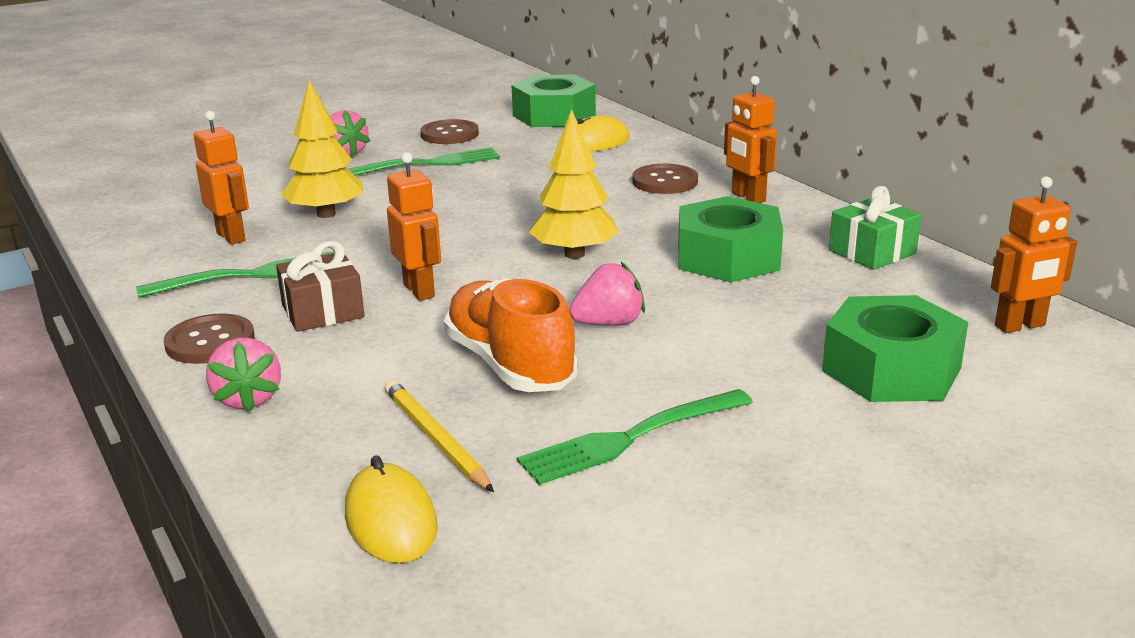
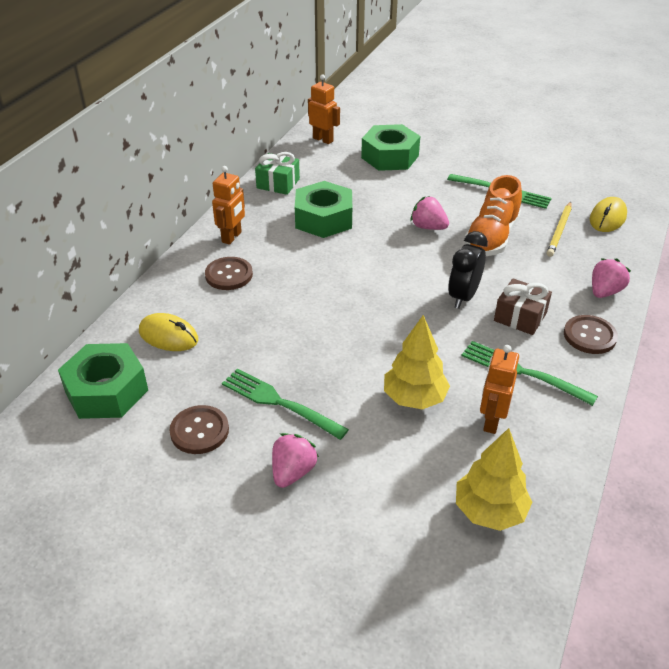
camera: 125 degrees left, 15 degrees up
(419, 291) = (463, 297): orange robot -> black clock
(574, 254) = (368, 266): yellow tree -> yellow tree (489, 511)

